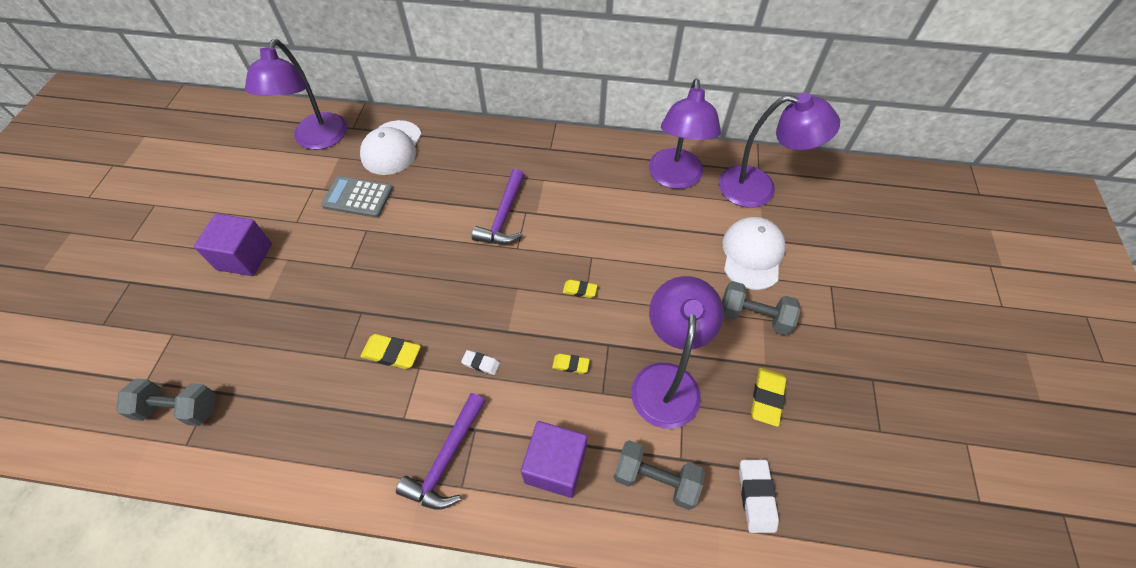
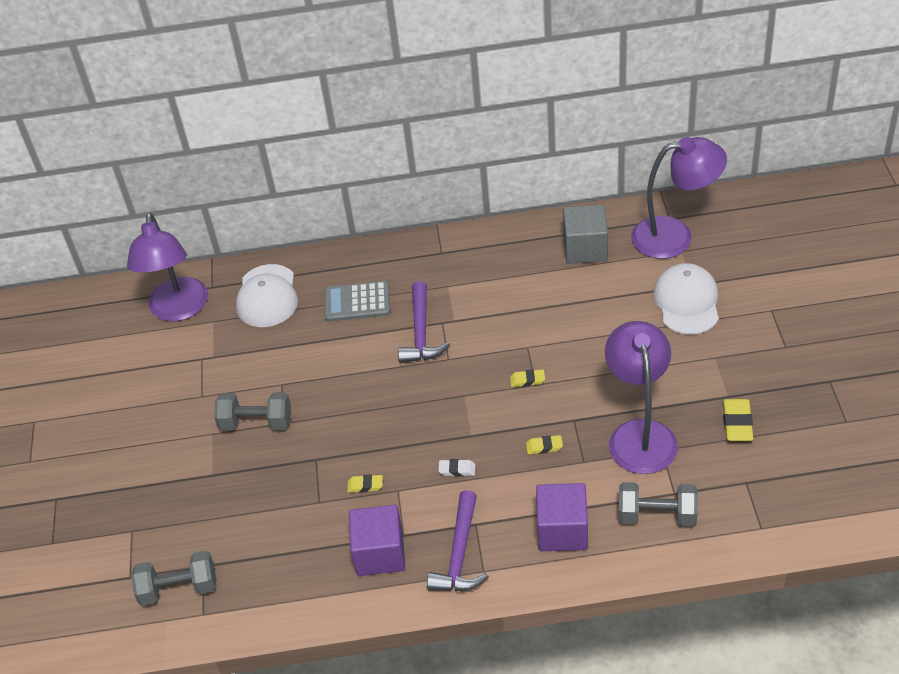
camera: 10 degrees left, 10 degrees down
(245, 257) = (165, 443): purple cube -> purple cube (380, 553)
(358, 197) = (256, 355): grey calculator -> grey calculator (357, 302)
(392, 353) = (365, 485): yellow eraser -> yellow eraser, size x0.60
(675, 178) = (585, 248): purple lamp -> grey cube
(753, 316) = (705, 357): grey dumbbell -> grey dumbbell (256, 422)
(756, 496) = (750, 502): white eraser -> none

